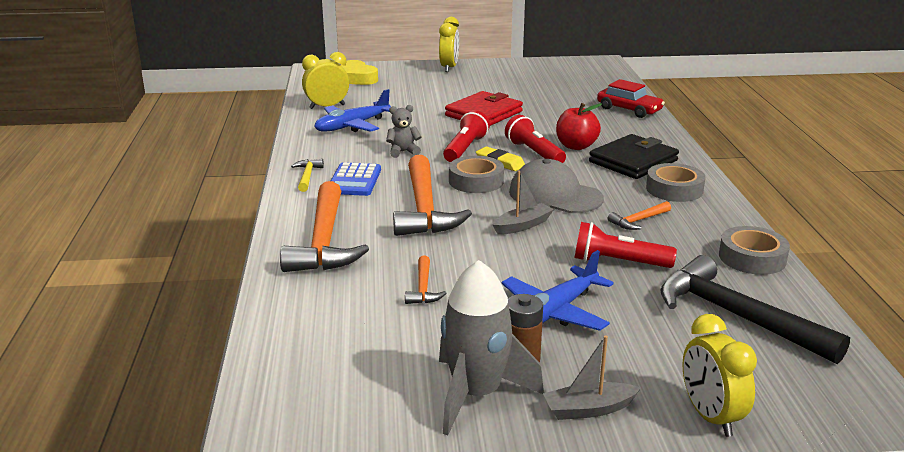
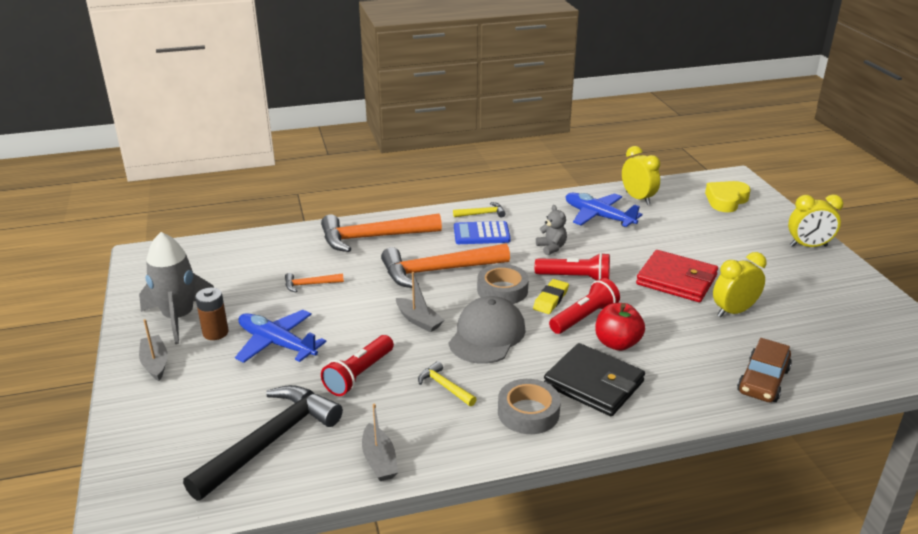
camera: 80 degrees right, 5 degrees up
(618, 262) = (359, 374): red flashlight -> red flashlight turned 150 degrees counterclockwise
(629, 110) = (763, 381): red car -> brown car
(638, 221) = (445, 386): orange hammer -> yellow hammer
(710, 417) = (136, 418): yellow clock -> yellow clock (733, 311)
(752, 258) = (379, 460): grey tape -> grey boat

